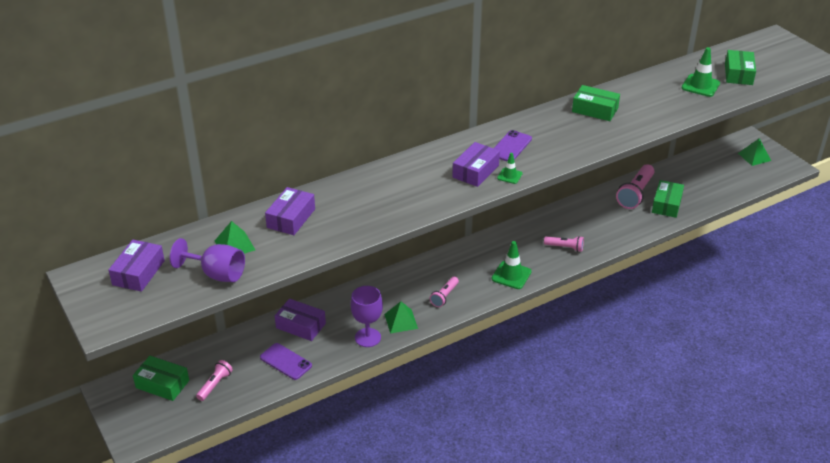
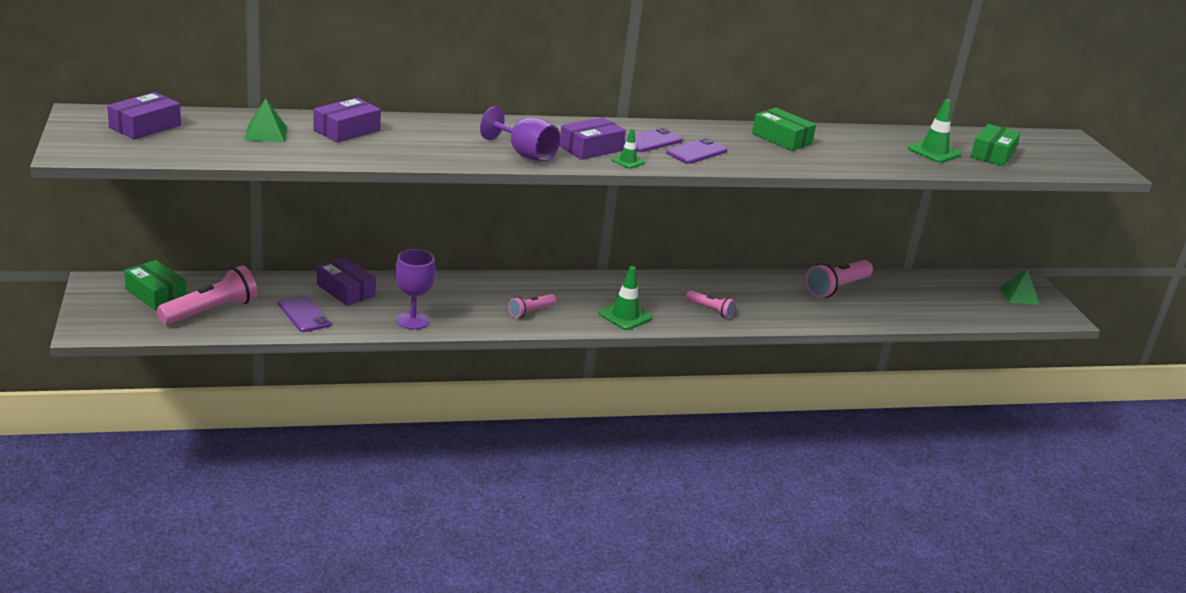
camera: 15 degrees right, 10 degrees down
(215, 385) = (211, 311): pink flashlight -> pink flashlight, size x1.76
(216, 274) = (224, 148): purple goblet -> purple goblet (525, 154)
(401, 321) = (462, 318): green pyramid -> none
(548, 147) = (696, 152): none -> purple phone
(666, 204) = (869, 307): green box -> none

